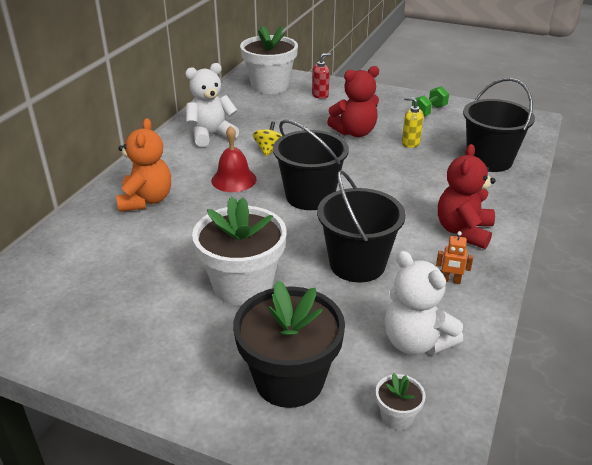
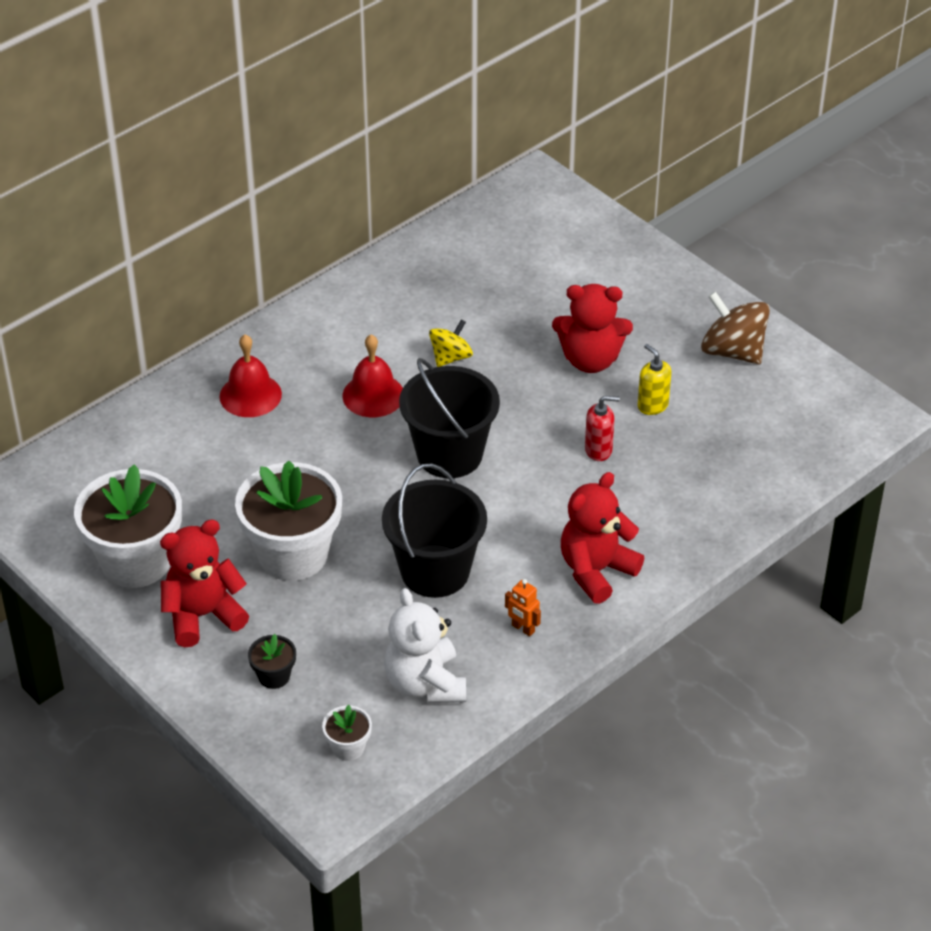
camera: 25 degrees right, 10 degrees up
(146, 200) = (250, 395): orange teddy bear -> red bell
(196, 352) = (203, 615): none -> red teddy bear
(211, 135) = (390, 303): white teddy bear -> none
(270, 86) = (536, 221): white flower pot -> white flower pot (136, 561)
(289, 380) = (274, 676): black flower pot -> black flower pot, size x0.44
(320, 95) = (597, 266): red soap dispenser -> red soap dispenser (598, 450)
(429, 111) = (733, 351): green dumbbell -> brown spinning top
(489, 160) = (735, 472): black bucket -> none

